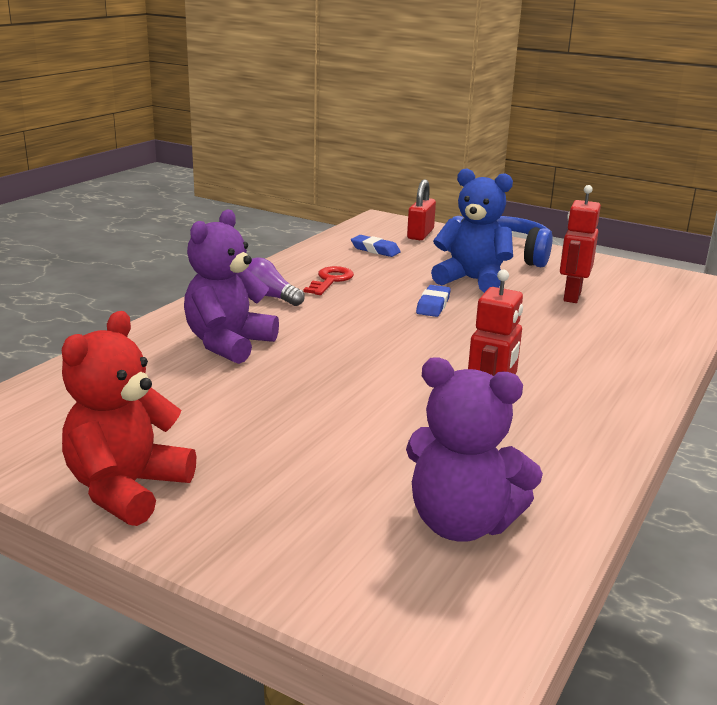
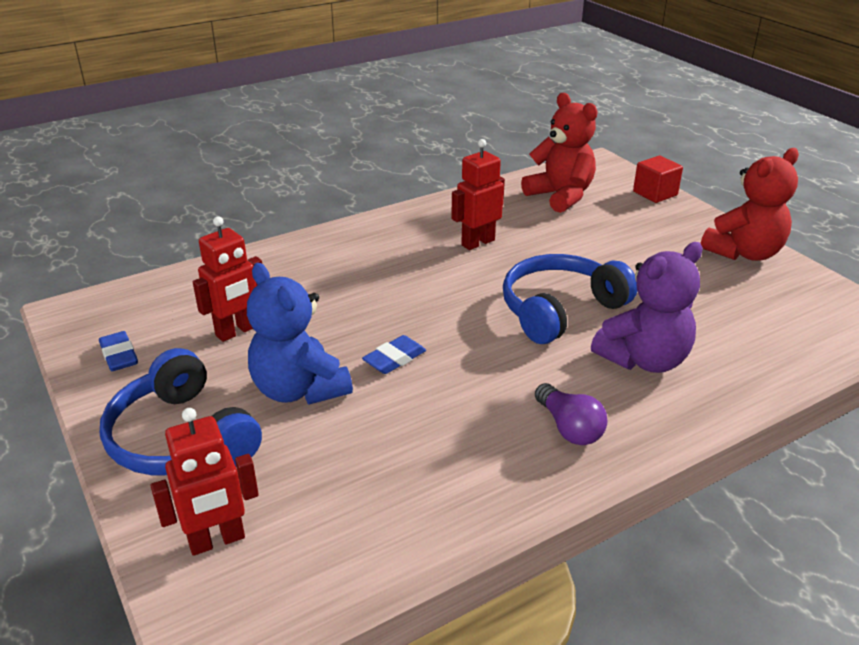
camera: 150 degrees left, 10 degrees up
(306, 585) = (655, 193): none -> red cube
(330, 280) = (469, 442): red key -> none
(332, 365) = (560, 309): none -> blue headphones
(375, 250) = (340, 508): blue eraser -> blue eraser (119, 355)
(420, 234) = (217, 540): red padlock -> red robot
(461, 523) = (560, 196): purple teddy bear -> red teddy bear

